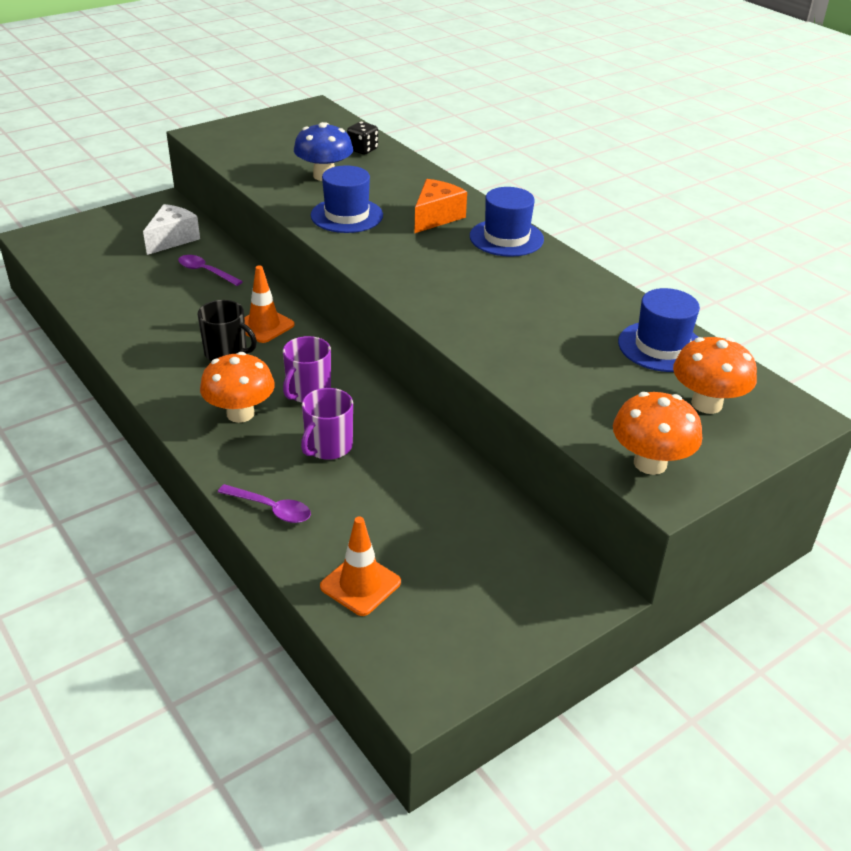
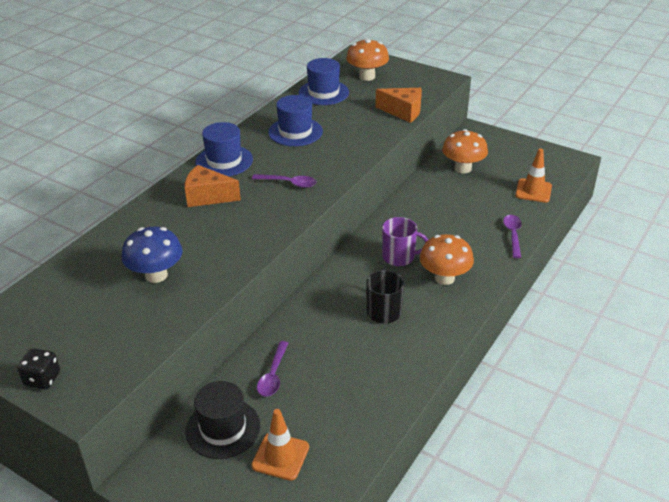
camera: 110 degrees left, 0 degrees up
(172, 239) = (223, 428): white cheese -> black hat
(264, 325) = (335, 306): orange traffic cone -> orange traffic cone (280, 456)
(328, 446) = (445, 232): purple mug -> none
(347, 215) = (229, 239): blue hat -> blue hat (295, 132)
(362, 150) = (85, 269): black dice -> black dice (42, 379)
(426, 267) = (288, 183): none -> purple spoon
(560, 404) = (403, 112): none -> orange cheese
(650, 463) = (428, 84): orange mushroom -> orange mushroom (463, 168)

